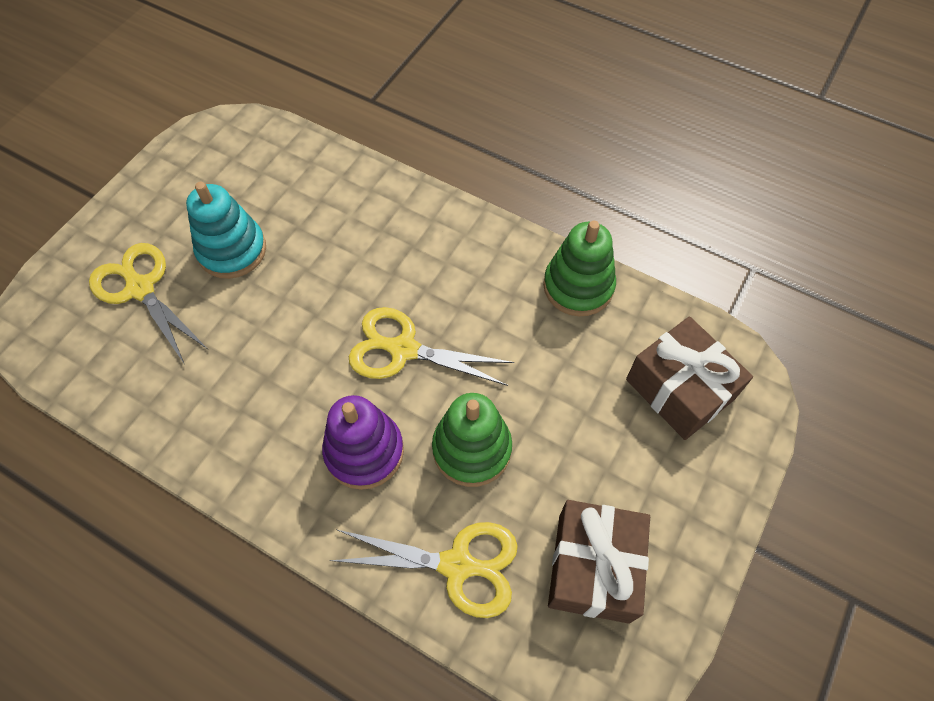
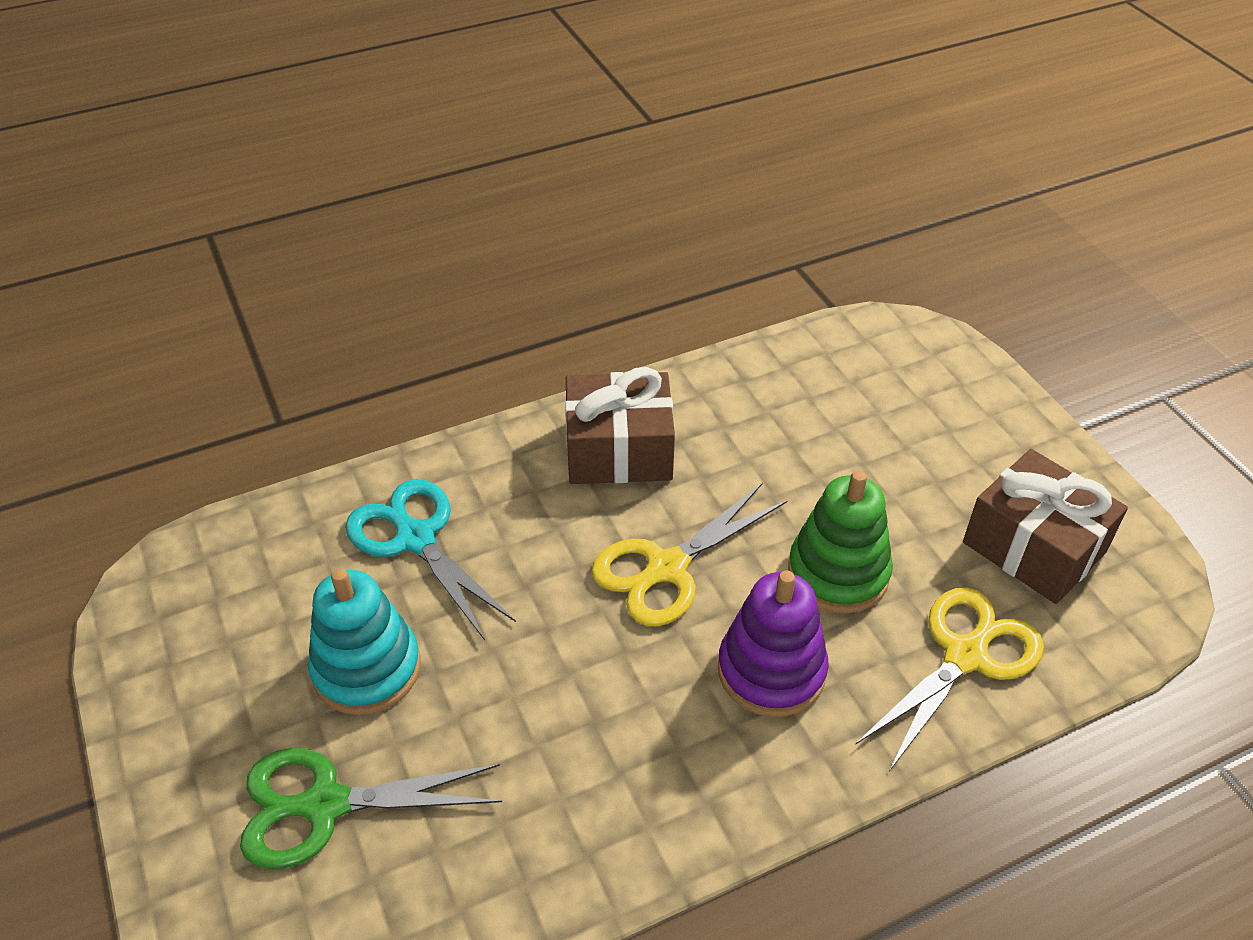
camera: 55 degrees left, 15 degrees down
(140, 288) = (324, 805): yellow scissors -> green scissors
(333, 213) = (415, 538): none -> turquoise scissors
(578, 286) = (712, 388): green stacking toy -> none
(680, 389) = (888, 382): brown gift -> brown gift (619, 450)

